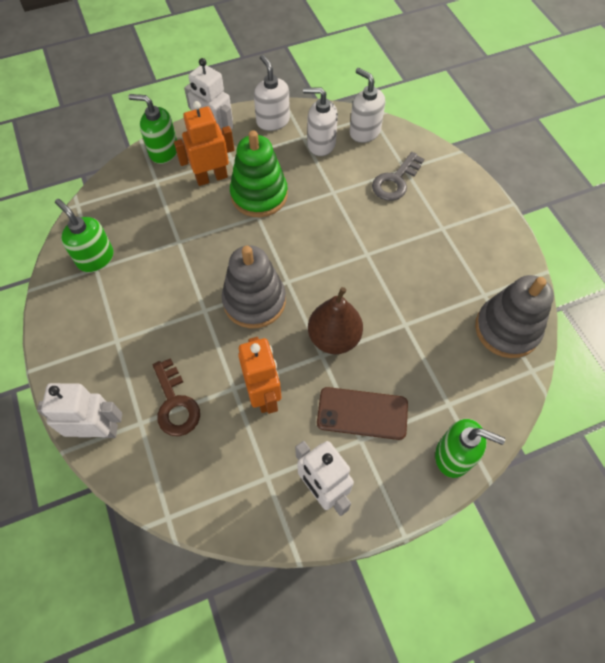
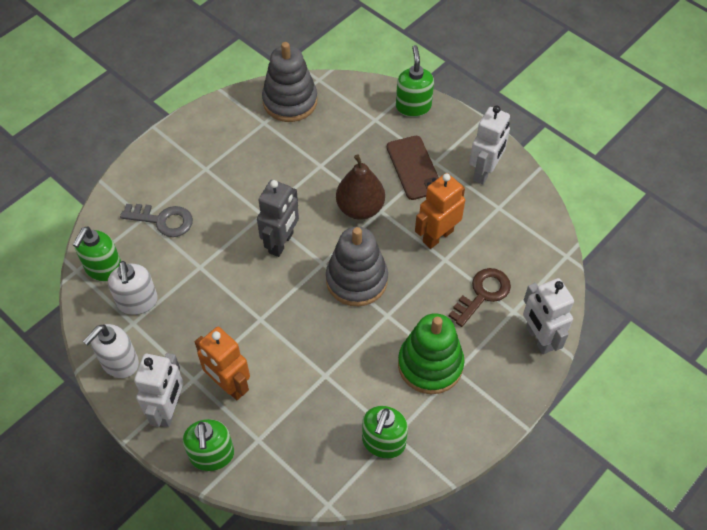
camera: 115 degrees left, 5 degrees down
(259, 195) = (233, 329): green stacking toy -> green stacking toy (430, 364)
(327, 257) = (281, 243): none -> grey robot
(364, 132) = (104, 268): white soap dispenser -> green soap dispenser

